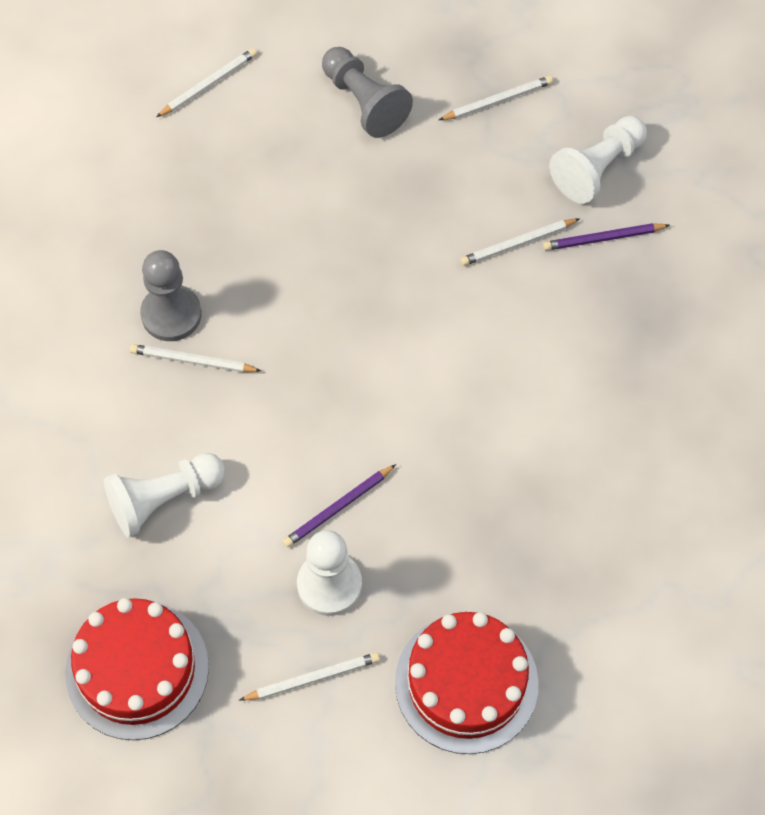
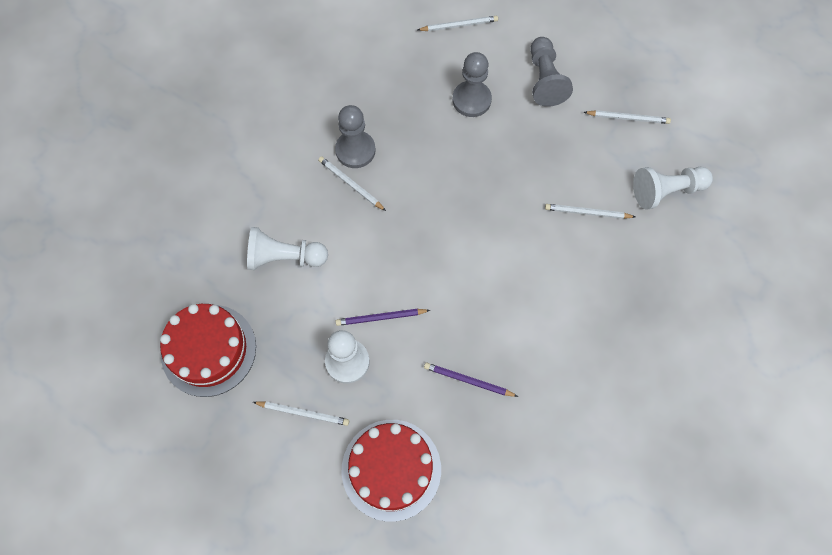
camera: 30 degrees right, 5 degrees up
(285, 174) = (471, 100): none -> grey pawn
(603, 239) = (643, 237): purple pencil -> purple pencil (468, 381)

